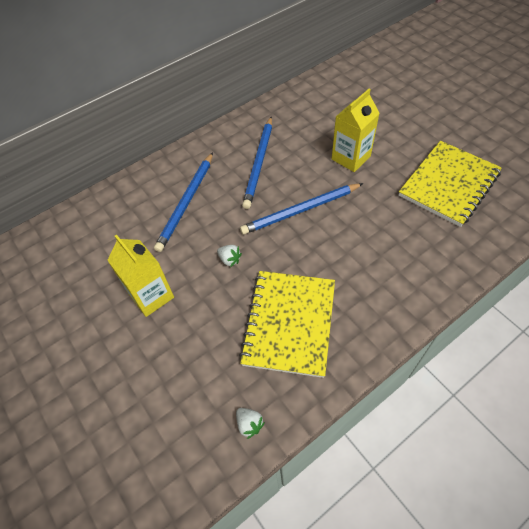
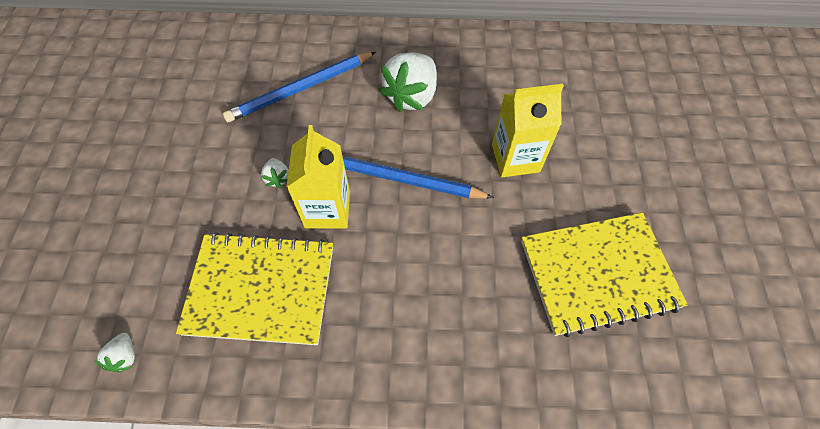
camera: 35 degrees right, 5 degrees up
(151, 296) = (178, 160): yellow carton -> yellow carton (327, 209)
(259, 163) = (411, 96): blue pencil -> white strawberry
(289, 323) = (261, 289): yellow notebook -> yellow notebook turned 45 degrees clockwise

